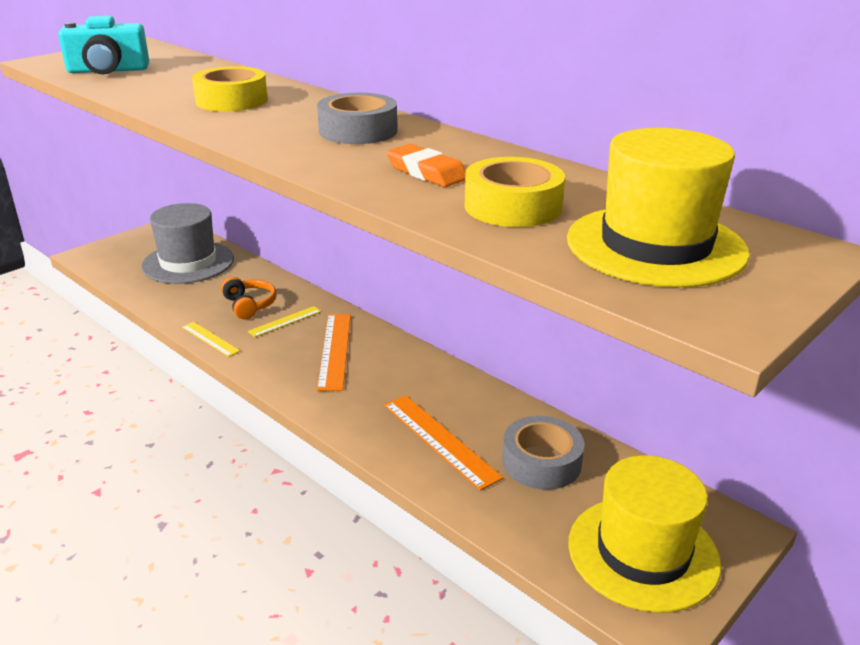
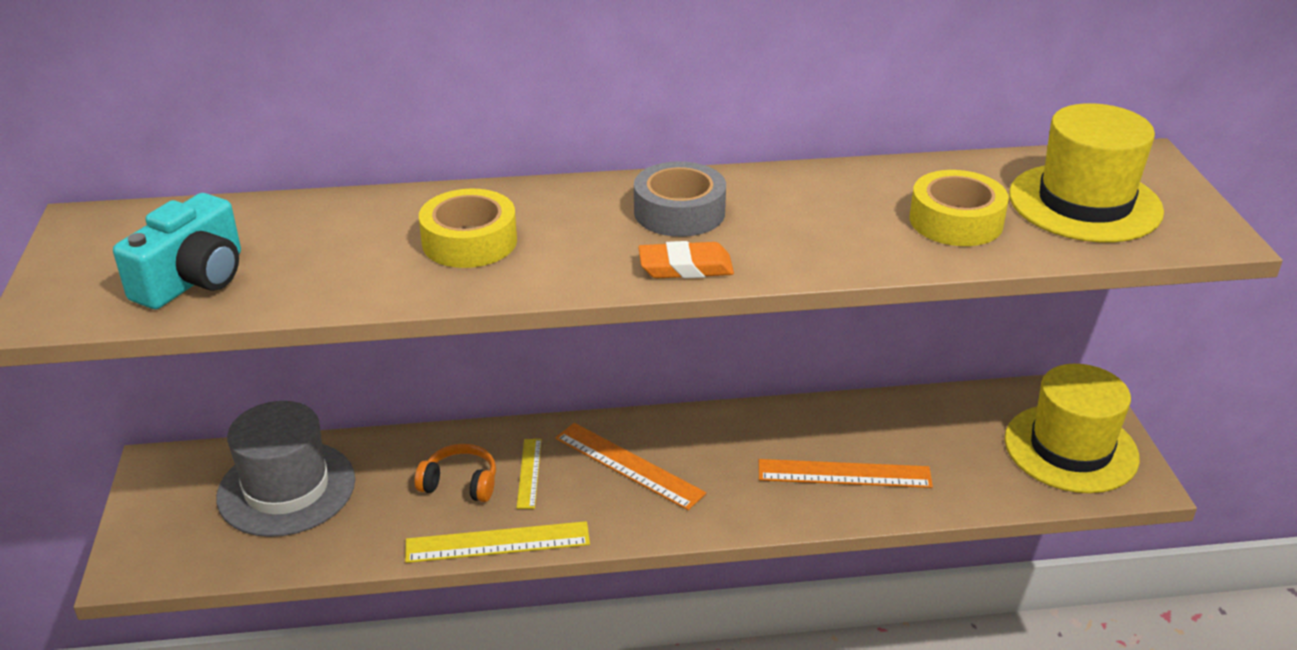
camera: 50 degrees left, 5 degrees up
(210, 339) = (497, 542): yellow ruler -> yellow ruler, size x1.68
(427, 172) = (835, 224): orange eraser -> orange eraser (685, 267)
(541, 462) = (927, 436): grey tape -> none

